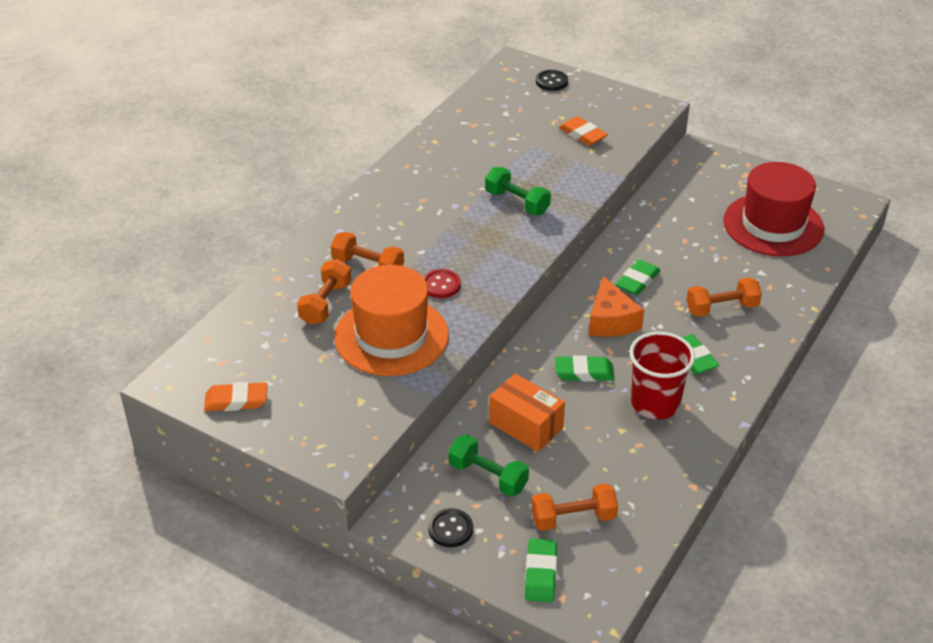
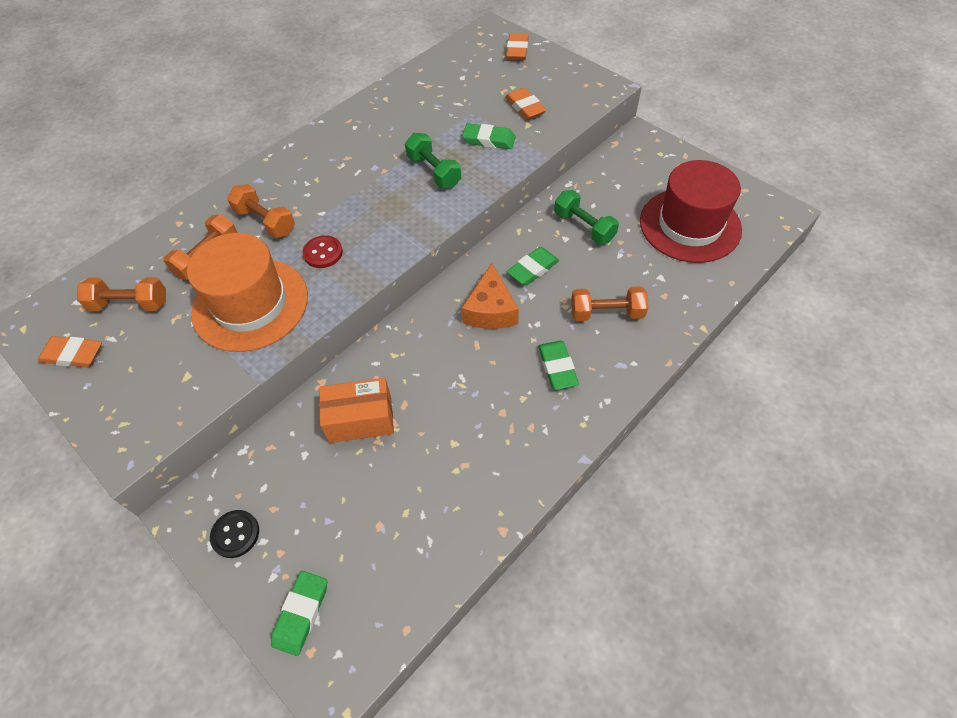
camera: 15 degrees right, 15 degrees up
(488, 476) = (299, 475): green dumbbell -> green dumbbell (584, 227)
(526, 425) = (360, 419): orange box -> orange box turned 60 degrees counterclockwise
(551, 82) = (517, 50): black button -> orange eraser
(573, 518) = (362, 547): orange dumbbell -> orange dumbbell (130, 304)
(584, 372) = (442, 366): green eraser -> green eraser (489, 140)
(655, 403) = (499, 416): red cup -> none

